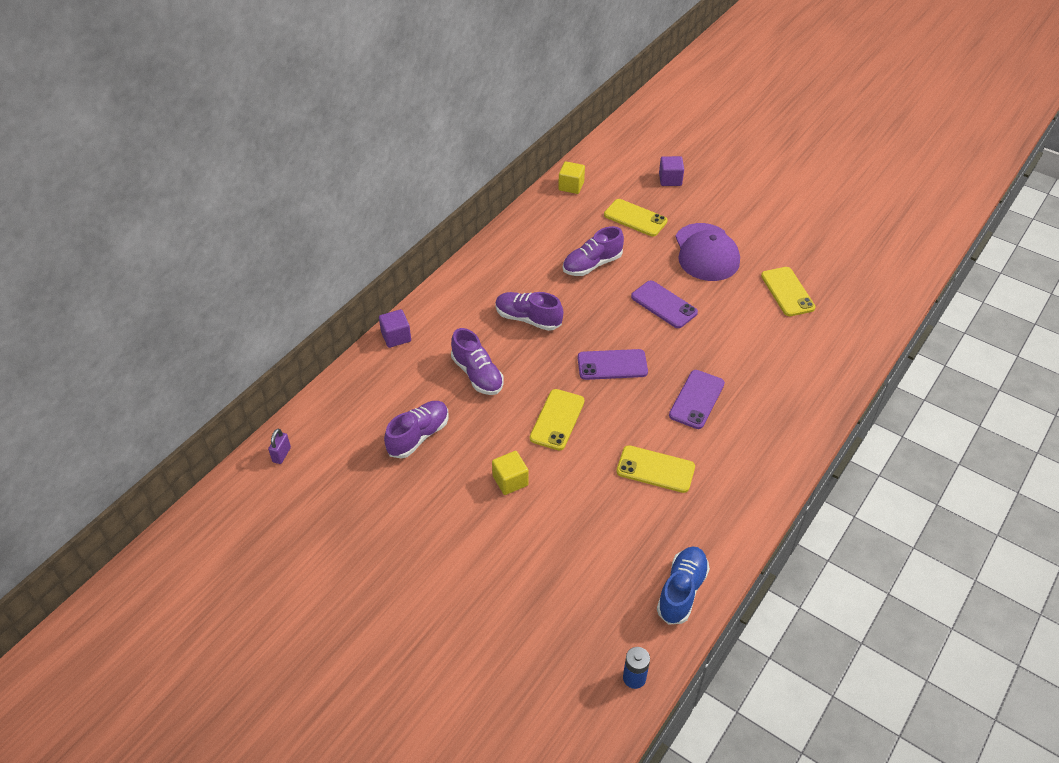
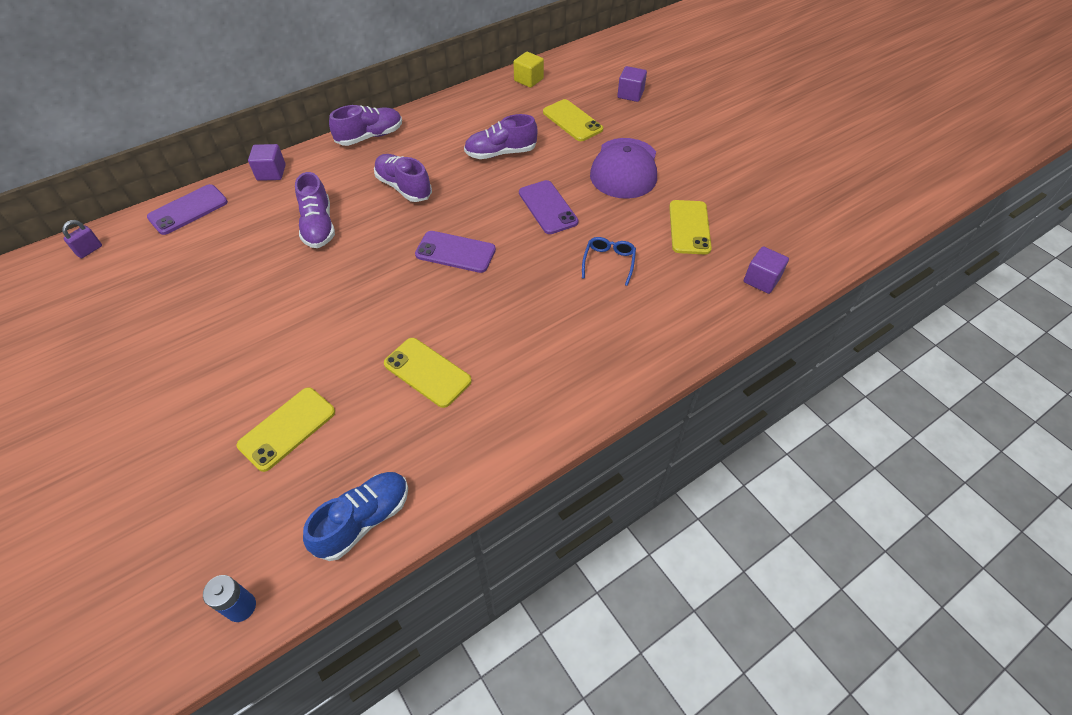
camera: 20 degrees right, 5 degrees up
(418, 436) = (221, 268): purple shoe -> purple shoe (370, 136)
(510, 481) = (273, 338): yellow cube -> none
(557, 420) = (363, 291): yellow phone -> yellow phone (287, 428)
(696, 399) = (520, 311): purple phone -> purple phone (188, 210)
(741, 339) = (609, 262): none -> blue glasses
(865, 321) = (761, 280): none -> purple cube

